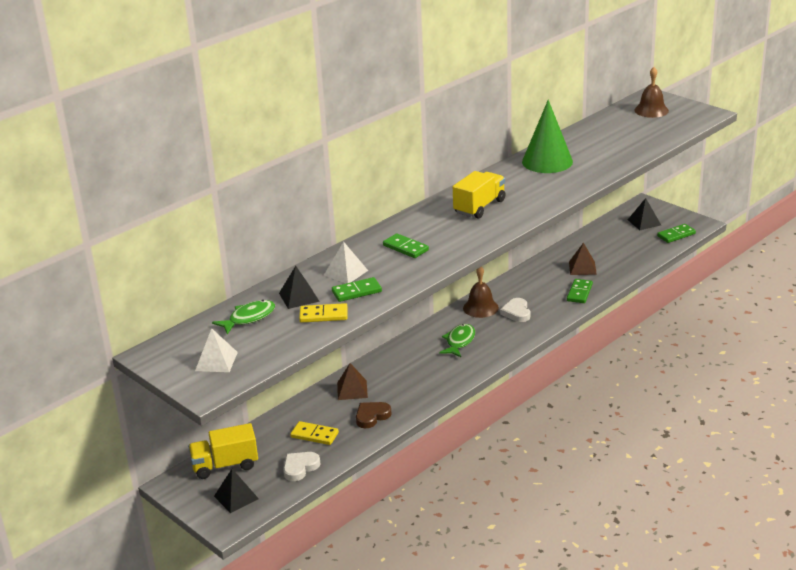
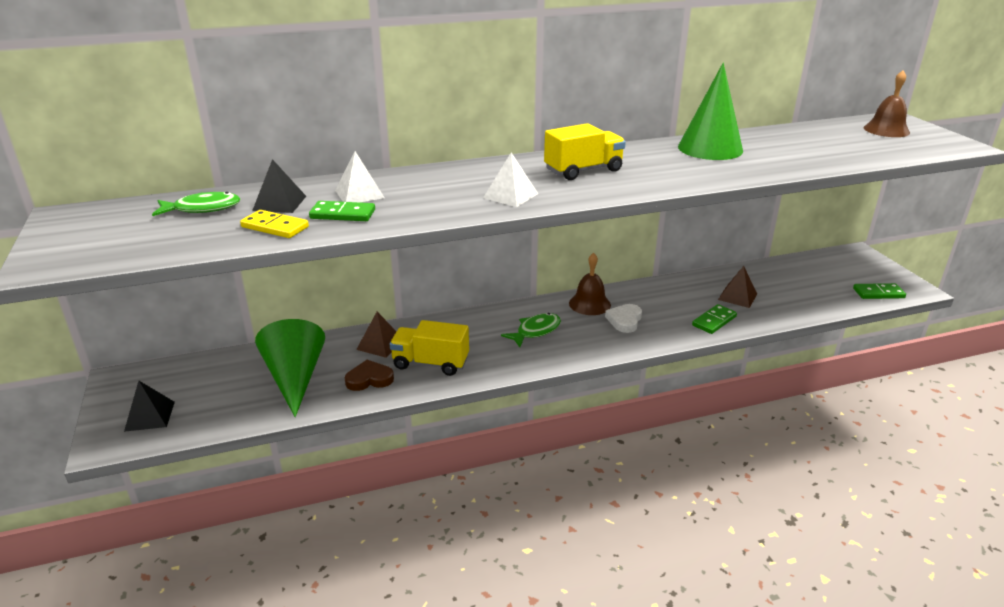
camera: 25 degrees right, 0 degrees up
(216, 361) = (104, 239): white pyramid -> white pyramid (511, 195)
(225, 465) = (182, 378): yellow truck -> yellow truck (430, 363)
(300, 467) = (242, 408): white heart -> none
(314, 435) = (295, 378): yellow domino -> green cone
(405, 248) = (453, 187): green domino -> none
(644, 222) = (846, 270): black pyramid -> none

